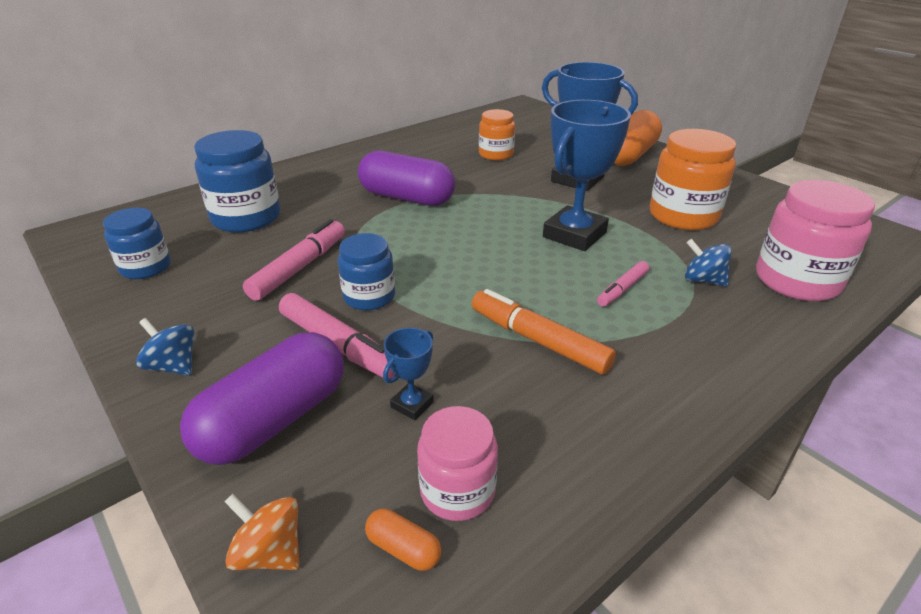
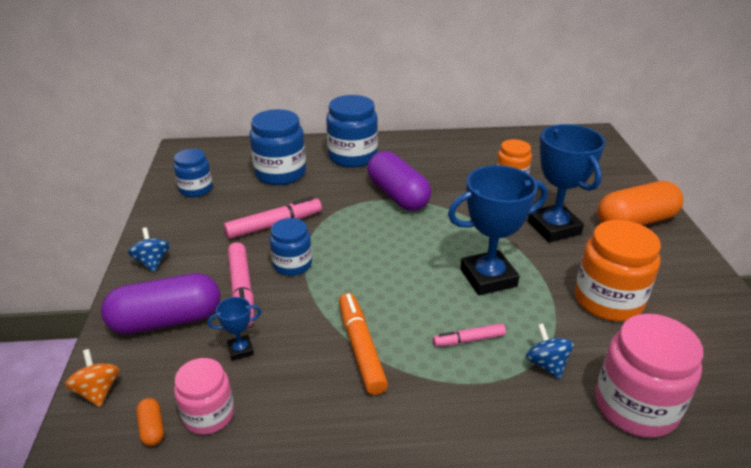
camera: 35 degrees right, 0 degrees up
(316, 179) = (352, 156): none -> blue jar

